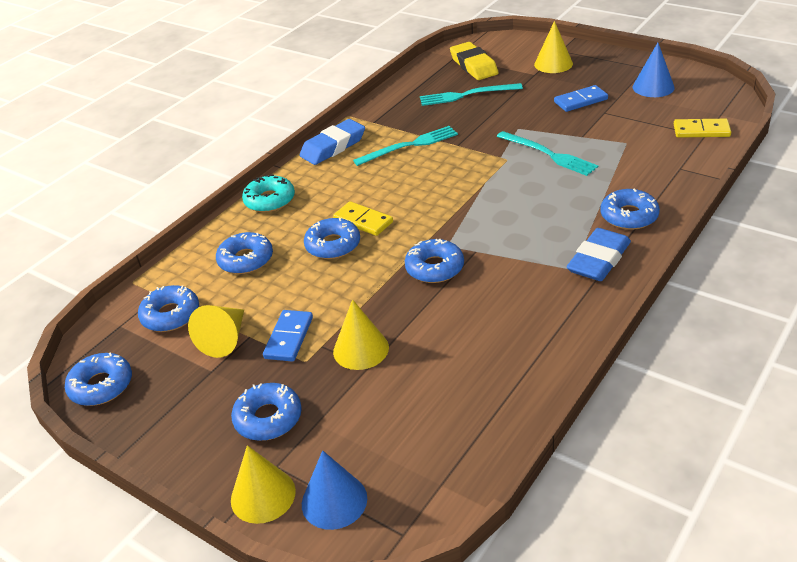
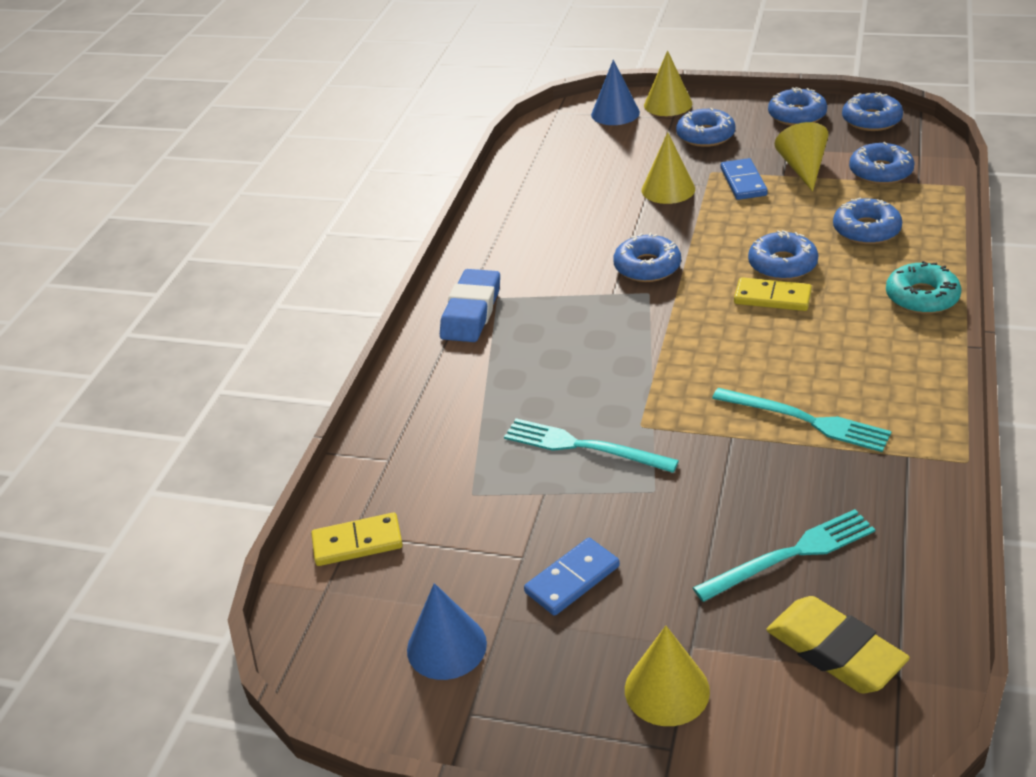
camera: 160 degrees right, 0 degrees up
(333, 147) = (924, 394): blue eraser -> none
(409, 146) = (806, 420): turquoise fork -> turquoise fork turned 105 degrees counterclockwise
(629, 216) = (447, 371): blue donut -> blue donut (797, 115)

